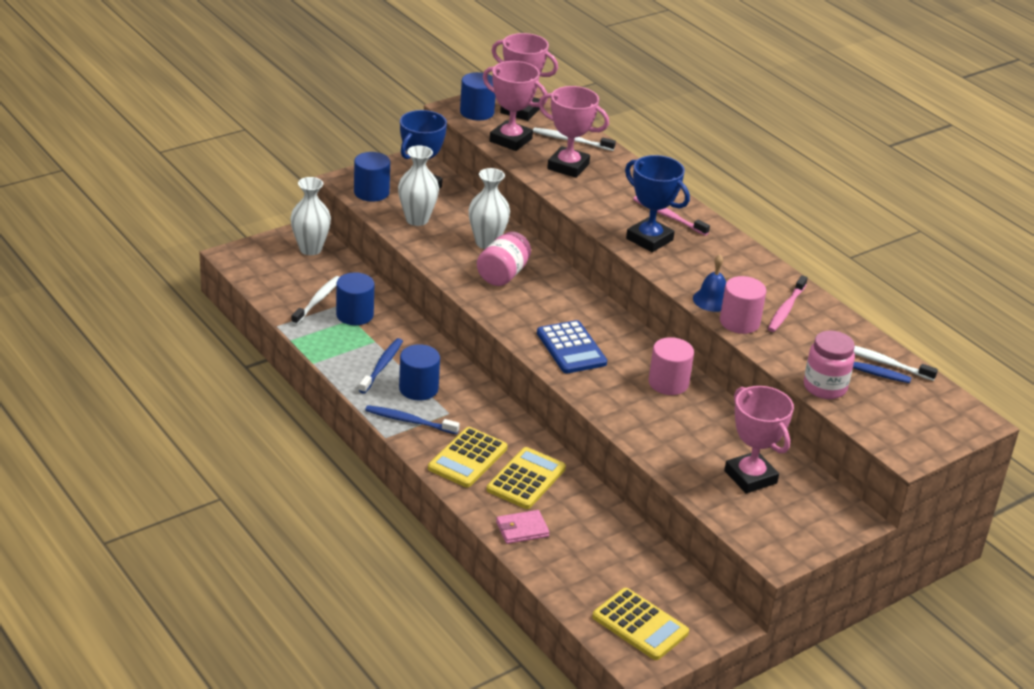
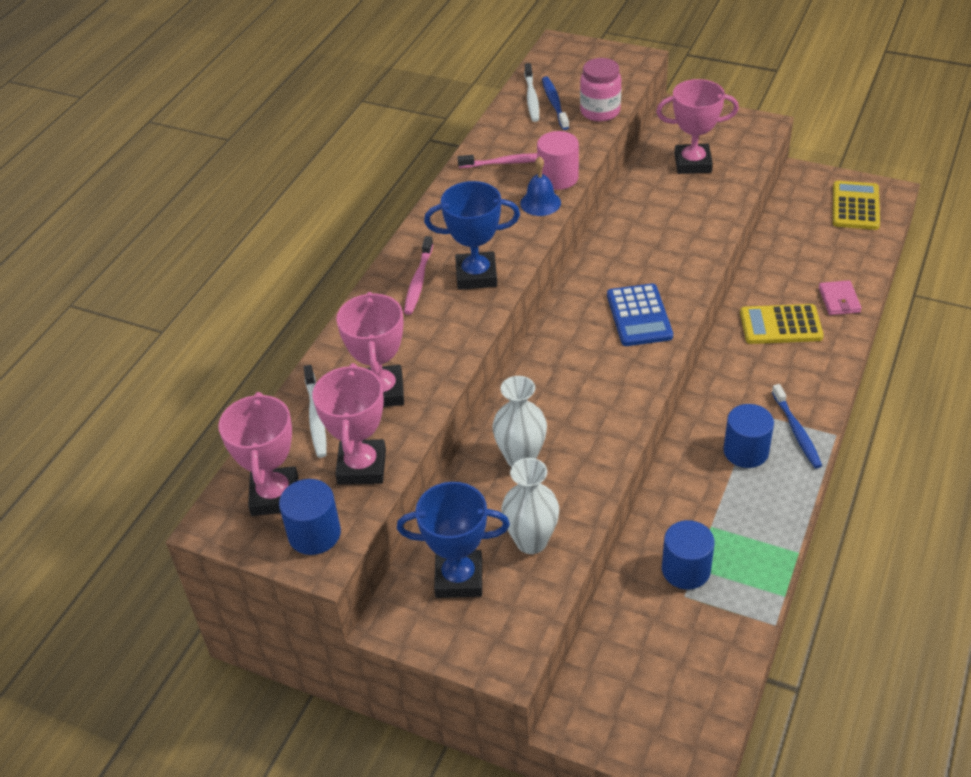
camera: 115 degrees left, 10 degrees up
(310, 249) = (604, 695): white vase -> none
(317, 300) = (695, 618): white toothbrush -> none
(371, 192) = (512, 619): blue cylinder -> none
(382, 366) = (743, 497): blue toothbrush -> none
(468, 458) = (798, 370): yellow calculator -> none
(503, 274) = (569, 416): pink jar -> none
(522, 529) = (839, 300): pink wallet -> pink wallet turned 45 degrees clockwise
(571, 348) = (639, 316): blue calculator -> blue calculator turned 135 degrees clockwise
(649, 239) = (476, 275): blue trophy -> blue trophy turned 75 degrees clockwise
(668, 383) = (623, 243): pink cylinder -> none
(750, 477) = (692, 163): pink trophy -> pink trophy turned 60 degrees clockwise

